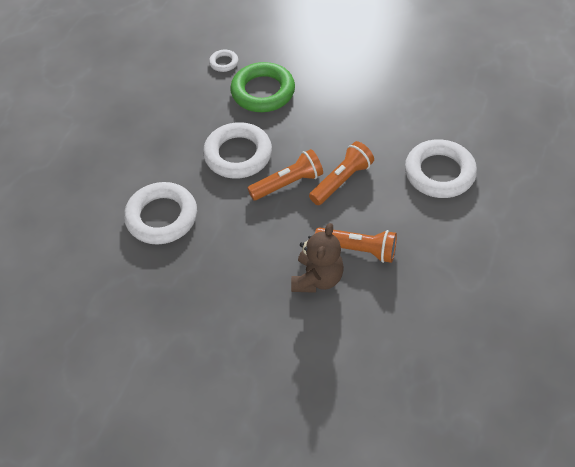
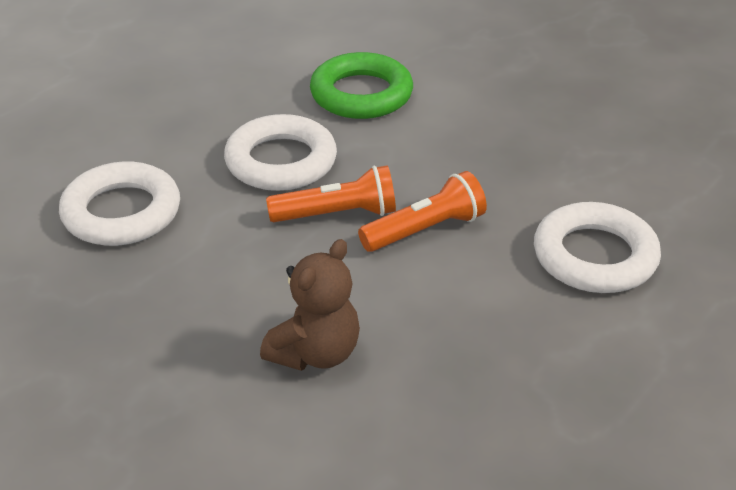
camera: 15 degrees right, 15 degrees down
(224, 63) = (322, 50): white ring -> none
(358, 249) = (405, 329): orange flashlight -> none

